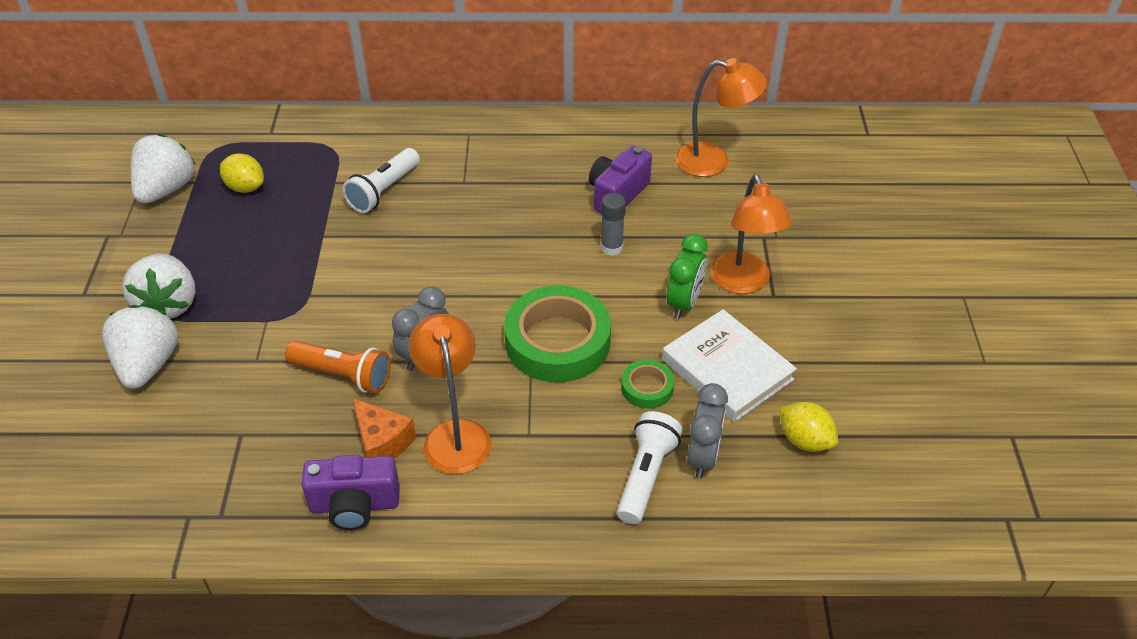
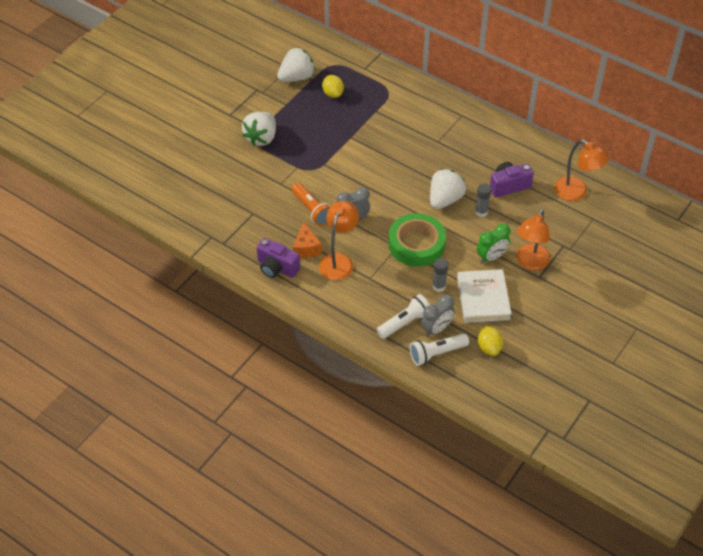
camera: 35 degrees right, 5 degrees up
(148, 365) = (235, 162): white strawberry -> white strawberry (445, 199)
(383, 191) = (395, 127): white flashlight -> white flashlight (436, 353)
(647, 388) = (439, 286): green tape -> grey glue stick

